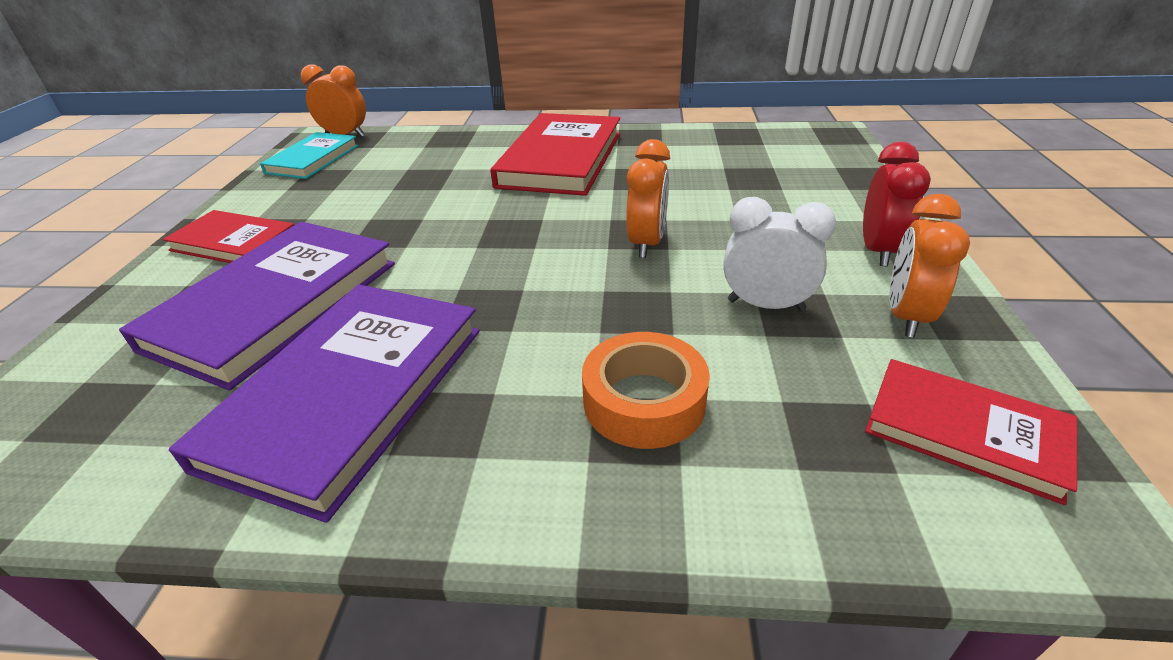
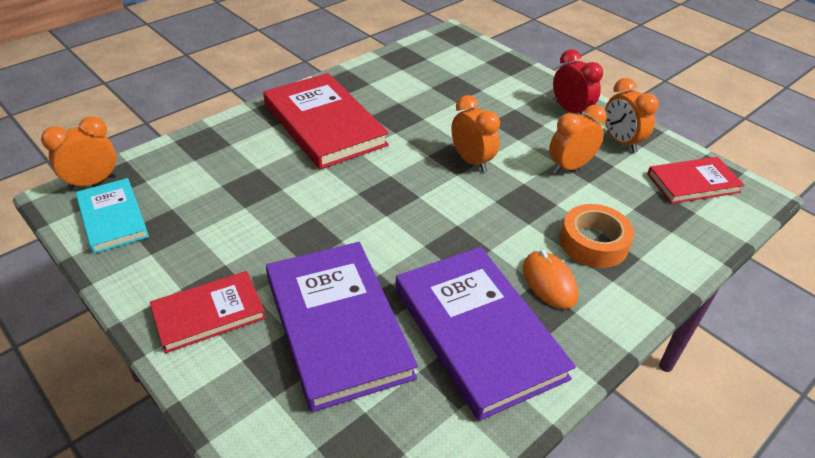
camera: 50 degrees left, 5 degrees up
(508, 403) = (549, 282): none -> orange mouse
(765, 305) = (569, 167): white clock -> orange clock

